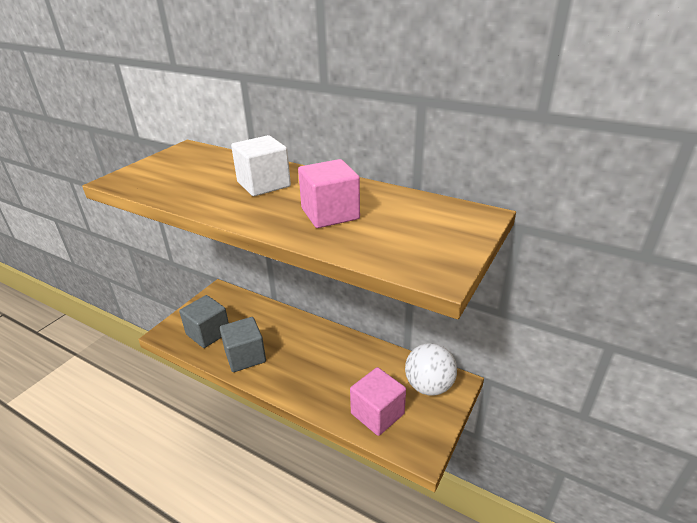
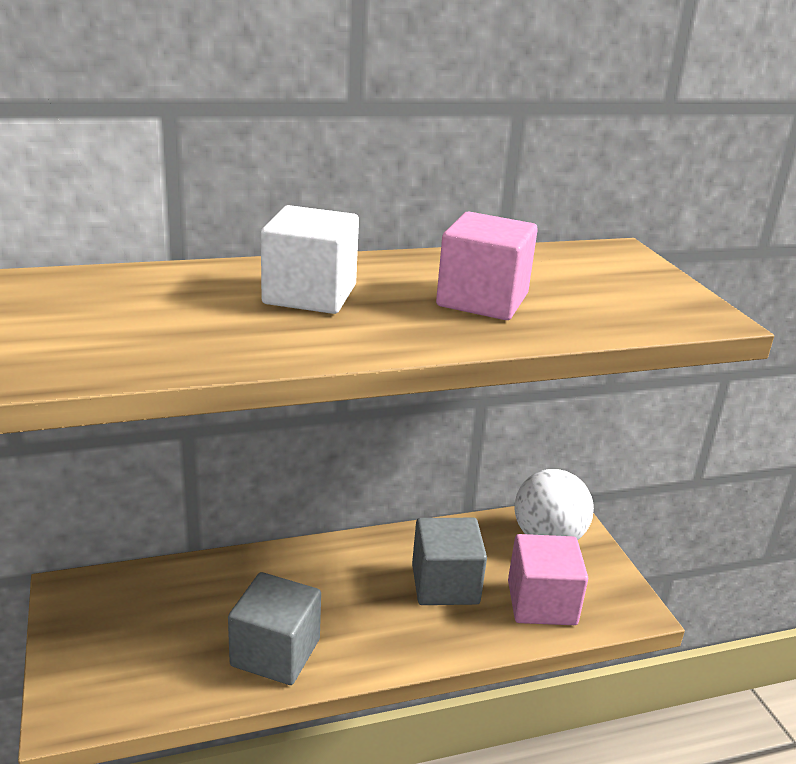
camera: 50 degrees left, 5 degrees down
(208, 333) = (156, 662): grey cube -> grey cube (445, 584)

